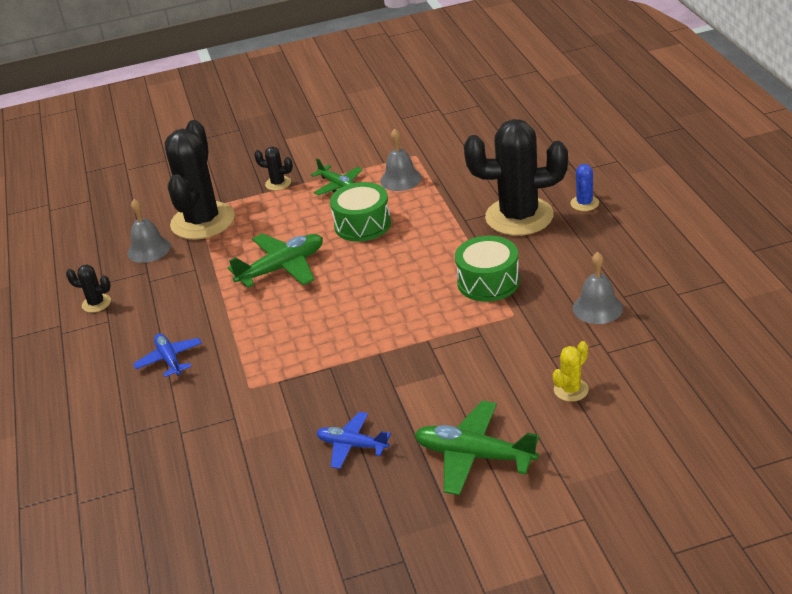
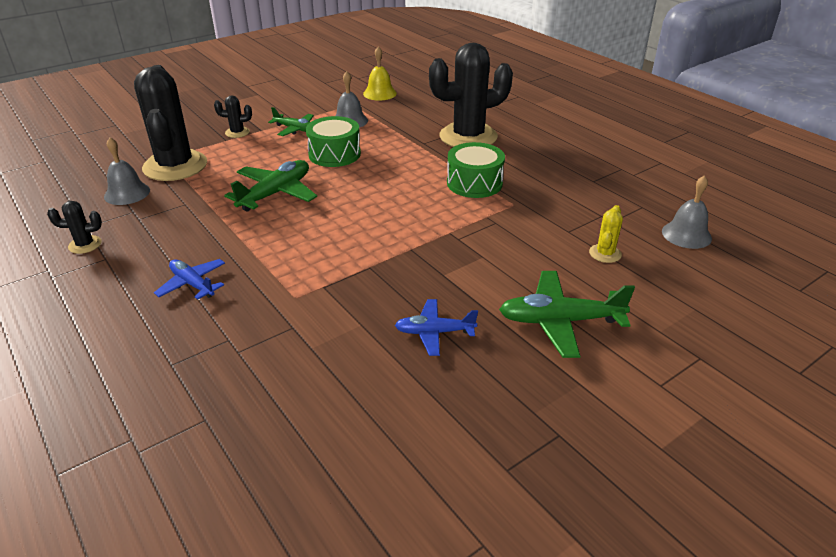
camera: 25 degrees left, 0 degrees up
(454, 141) = (379, 93): none -> yellow bell
(584, 203) = (514, 124): blue cactus -> none
(597, 308) = (579, 191): grey bell -> grey bell (686, 234)

